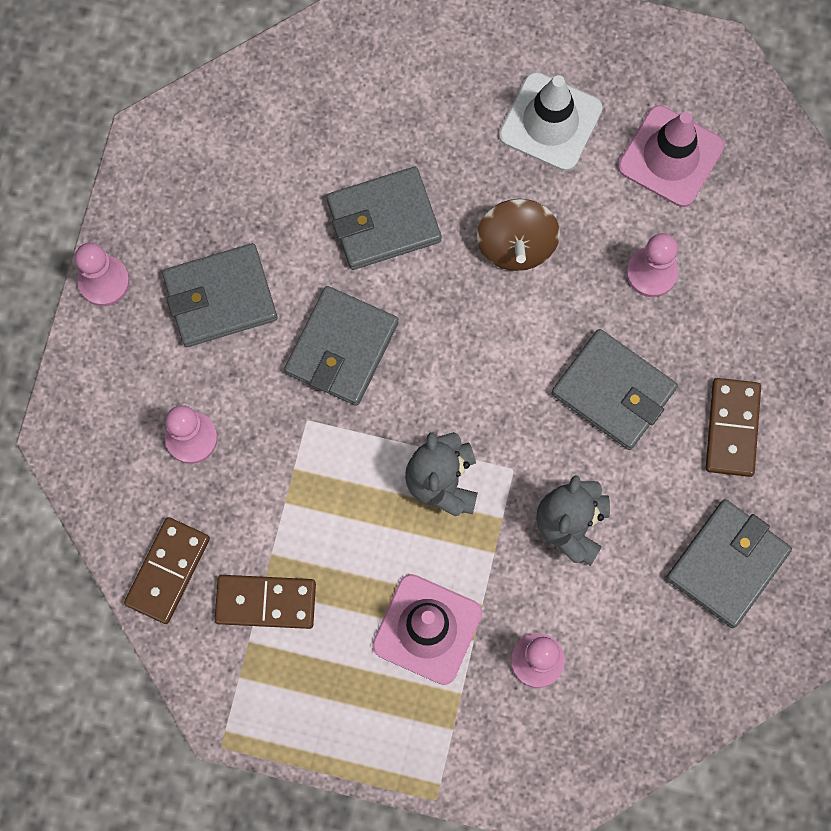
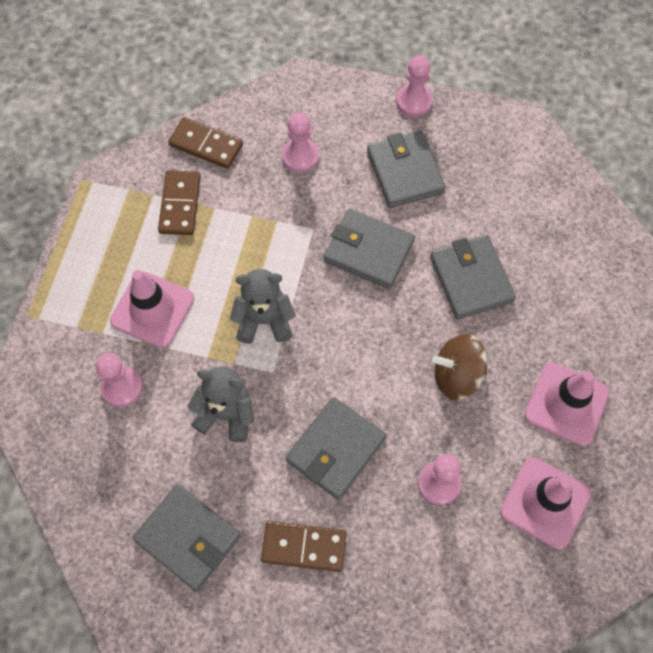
camera: 90 degrees right, 10 degrees down
(550, 122) = (566, 404): white traffic cone -> pink traffic cone

